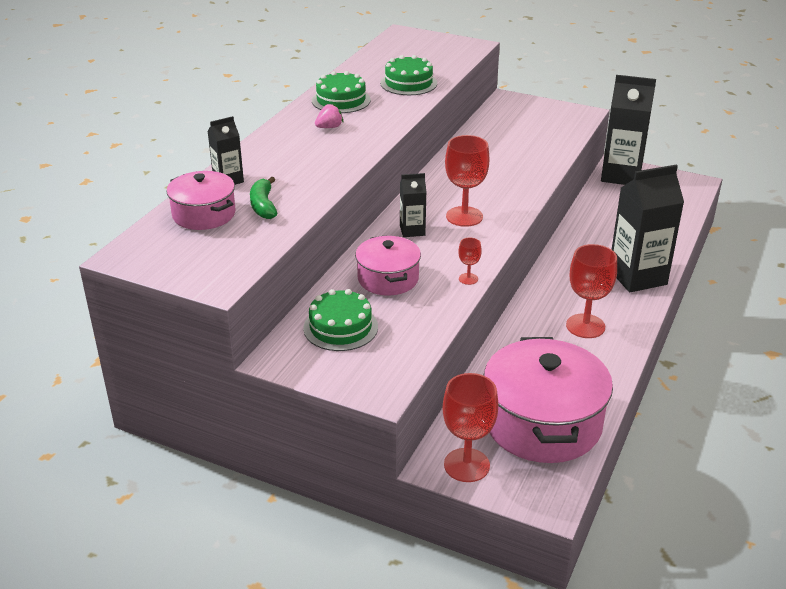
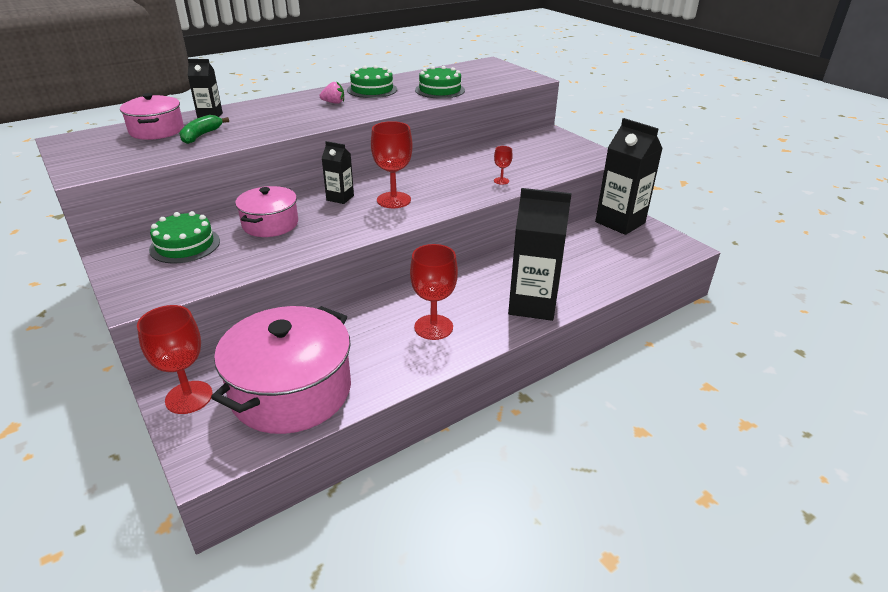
camera: 30 degrees right, 0 degrees up
(468, 279) = (327, 244): red goblet -> red goblet (501, 181)

